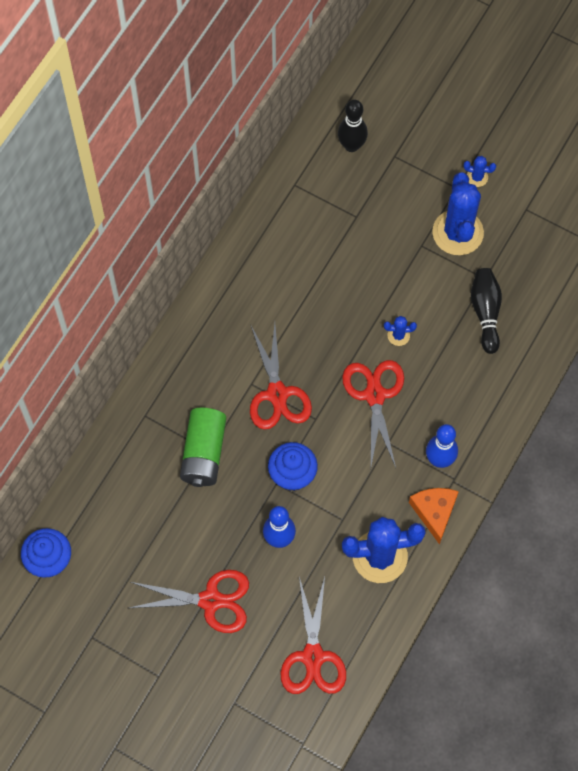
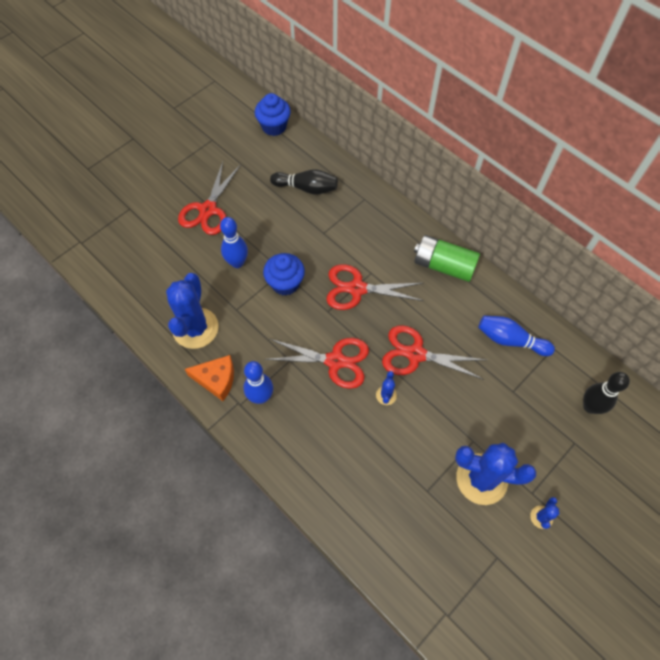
camera: 105 degrees right, 5 degrees down
(204, 453) = (322, 229): green battery -> green battery (443, 266)
(297, 226) = (510, 340): none -> blue bowling pin
(313, 657) = (138, 263): red scissors -> red scissors (415, 354)
(485, 312) = (391, 480): black bowling pin -> black bowling pin (306, 188)

